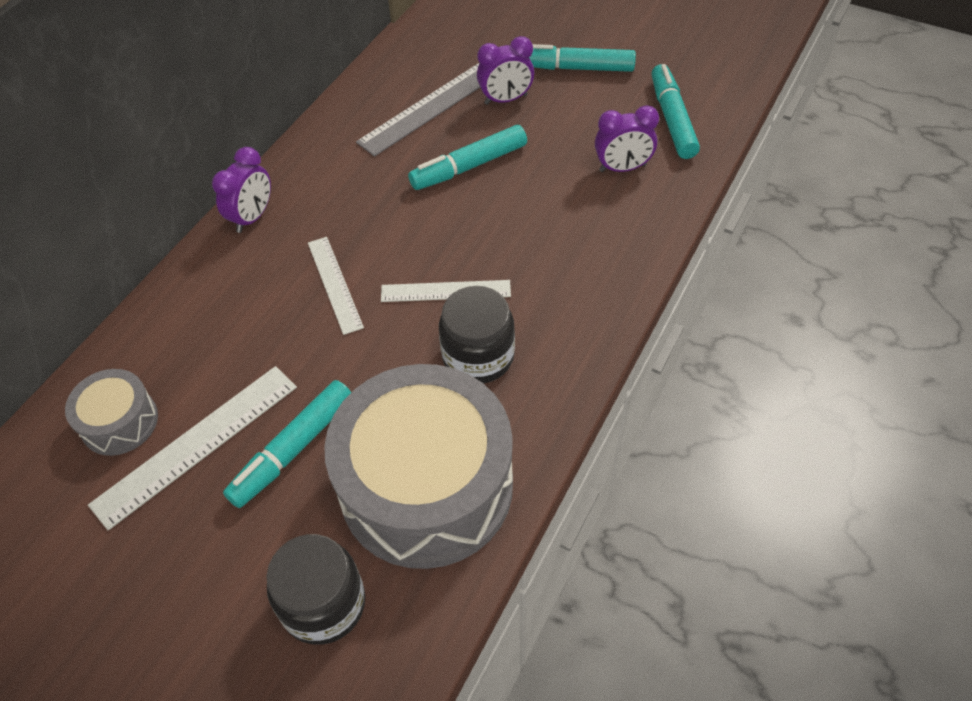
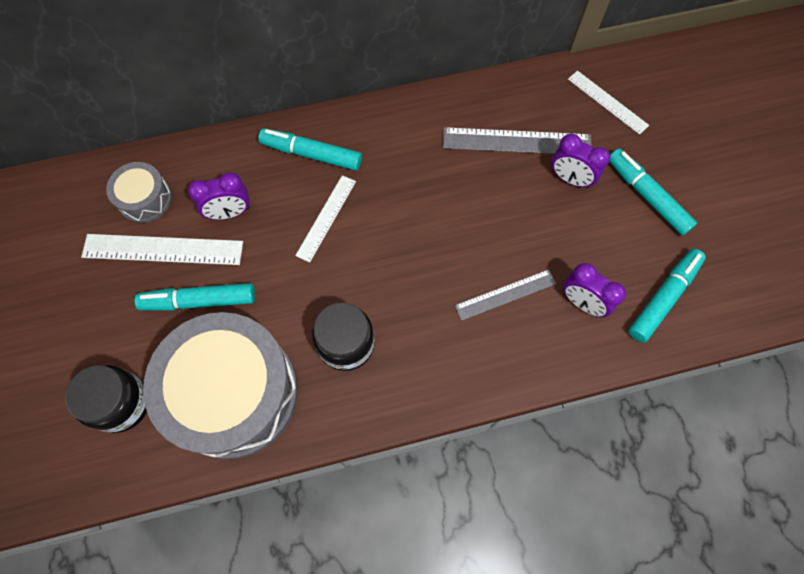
camera: 45 degrees right, 15 degrees up
(252, 217) = (333, 129): purple clock -> purple clock (230, 212)
(445, 291) = (377, 283): white ruler -> white ruler (607, 102)
(469, 166) = (489, 208): turquoise marker -> turquoise marker (311, 154)
(560, 210) = (505, 294): none -> grey ruler

